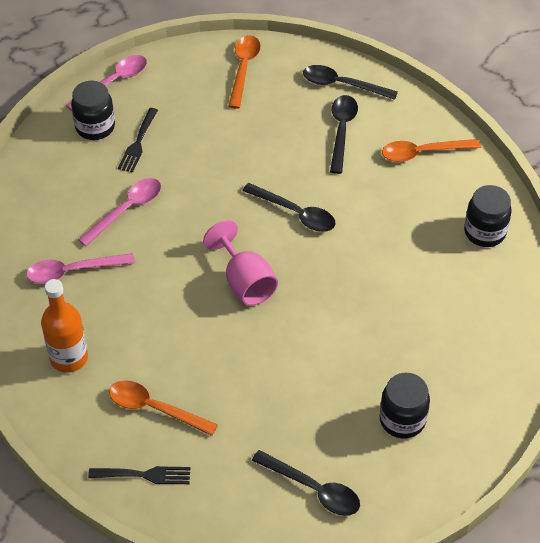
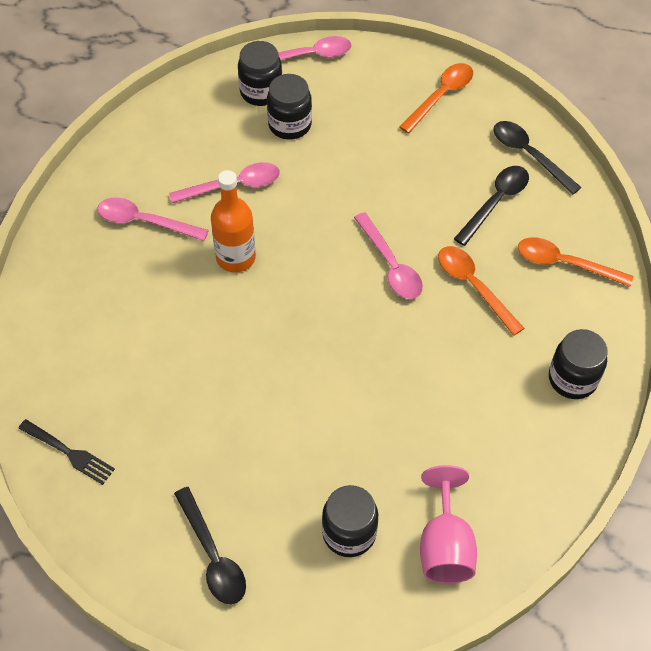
camera: 30 degrees right, 5 degrees up
(69, 358) = (83, 303): orange bottle -> orange bottle (236, 257)
(138, 143) = (290, 125): black fork -> black jar
(155, 408) = (124, 393): orange spoon -> orange spoon (473, 286)
(245, 282) = (294, 310): pink goblet -> pink goblet (445, 545)
(295, 213) = (390, 265): black spoon -> pink spoon

